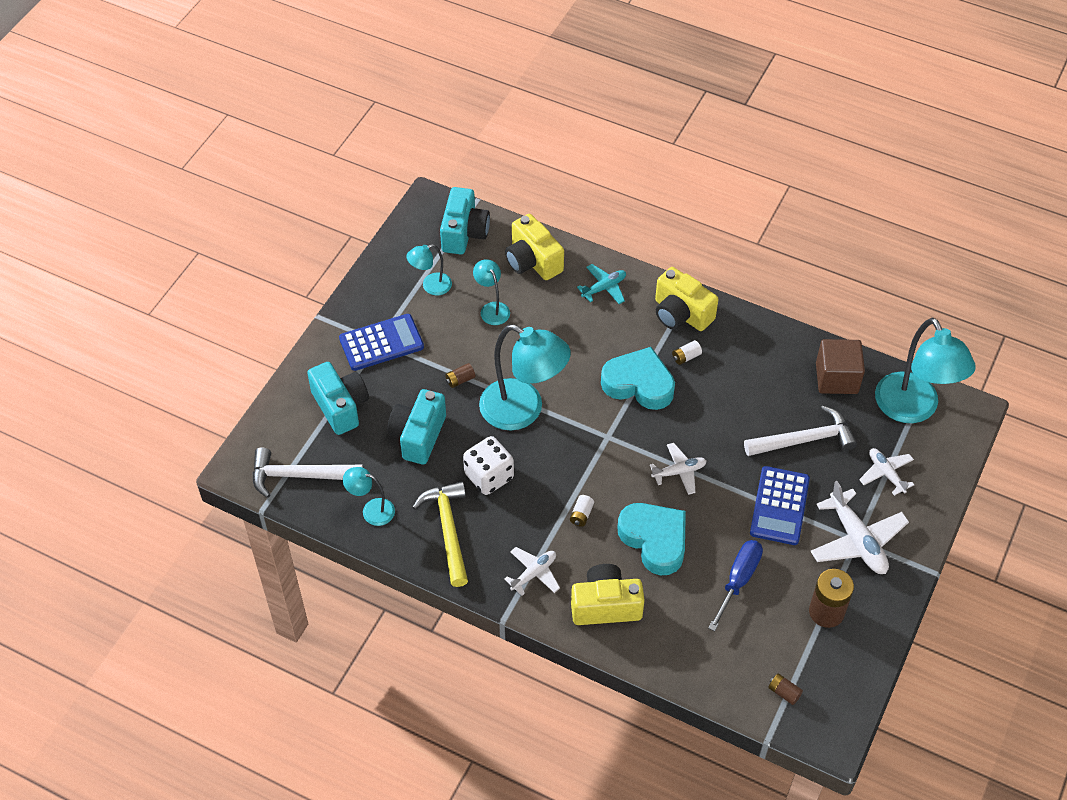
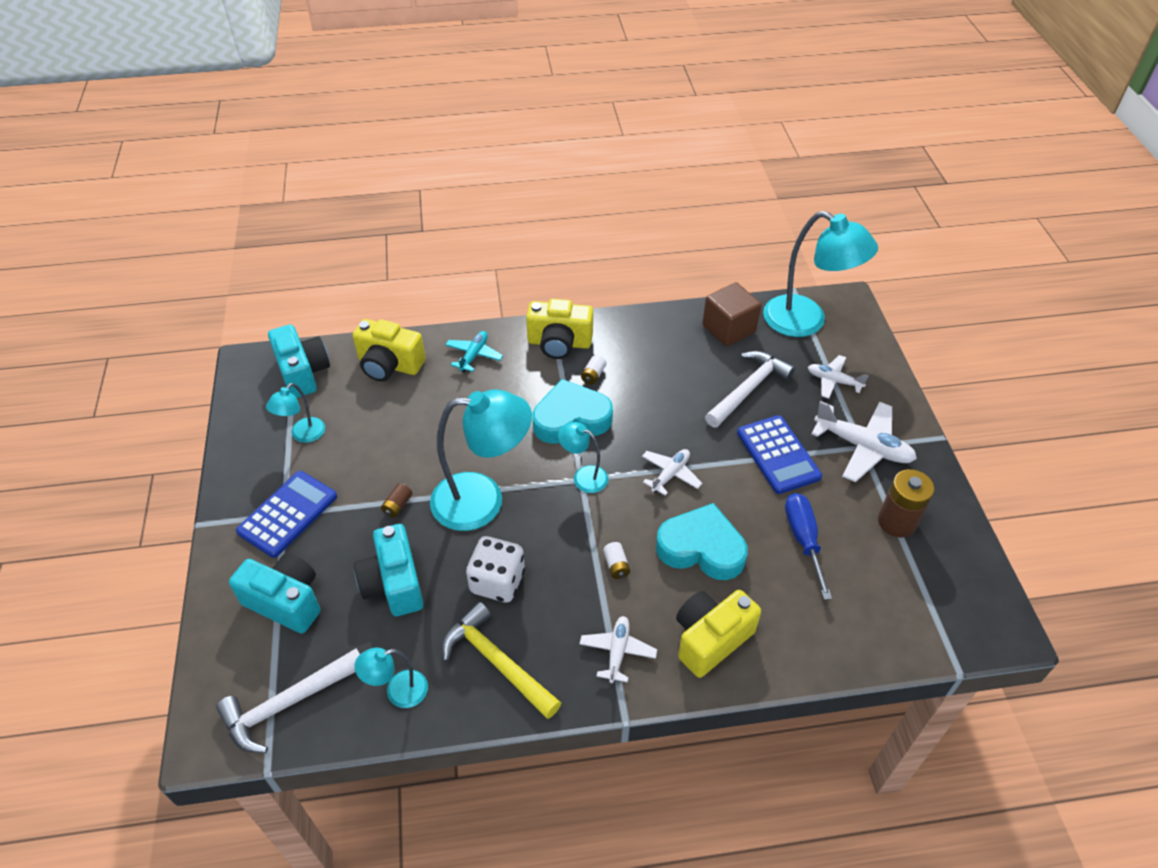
camera: 35 degrees left, 5 degrees down
(492, 309) = (381, 424): turquoise lamp -> turquoise lamp (583, 476)
(784, 692) = (931, 617): brown battery -> none

